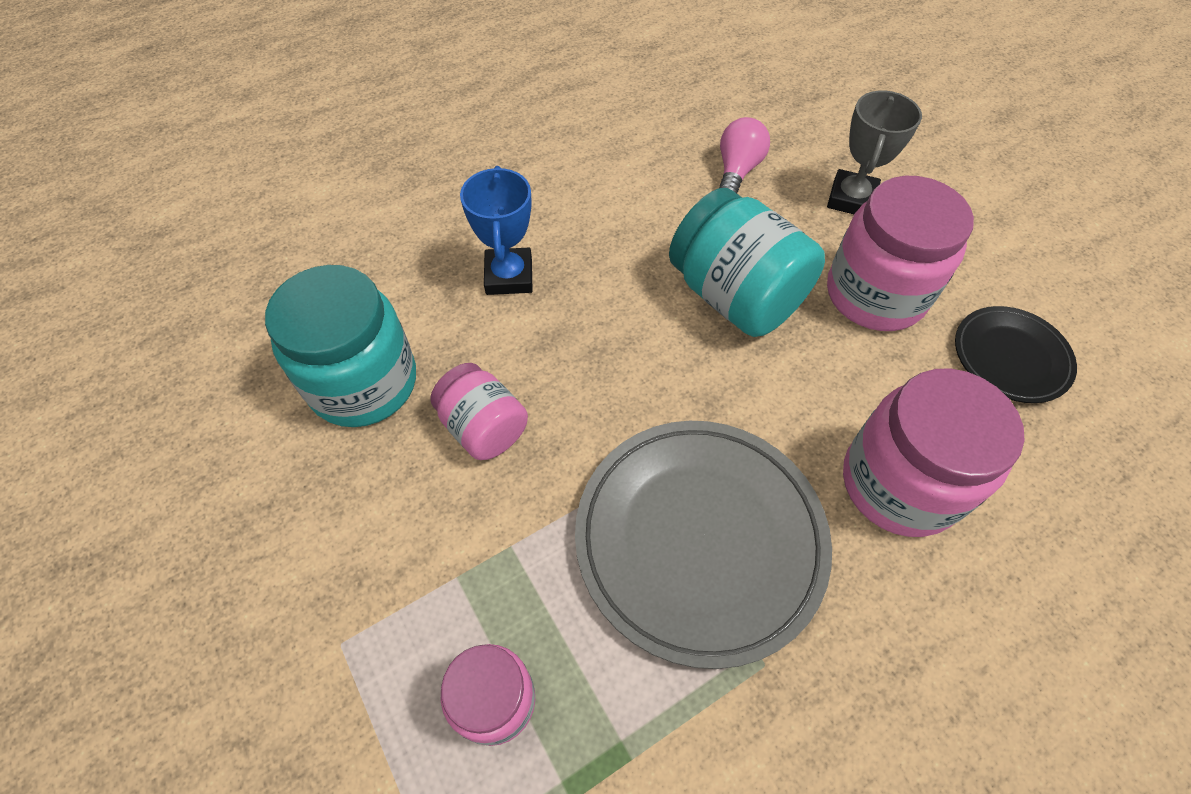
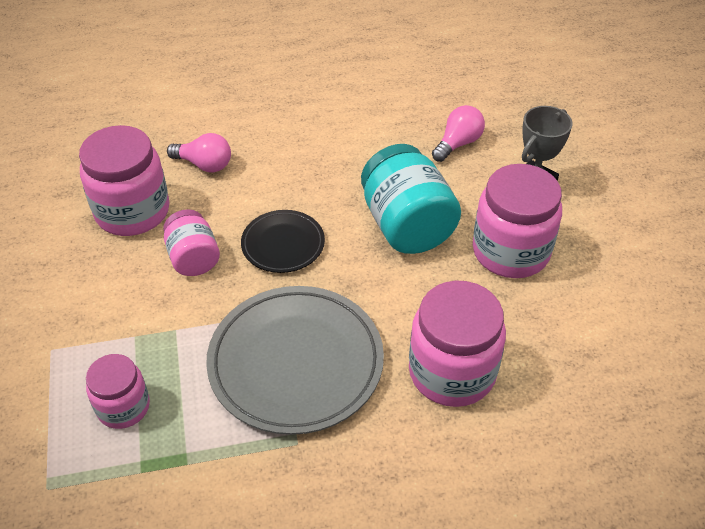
camera: 20 degrees right, 10 degrees down
(363, 383) = (132, 211): turquoise jar -> pink jar
(432, 285) = (204, 164): none -> pink light bulb
(509, 276) = (257, 172): blue trophy -> none
(1010, 357) = (588, 319): black plate -> black plate (283, 244)

